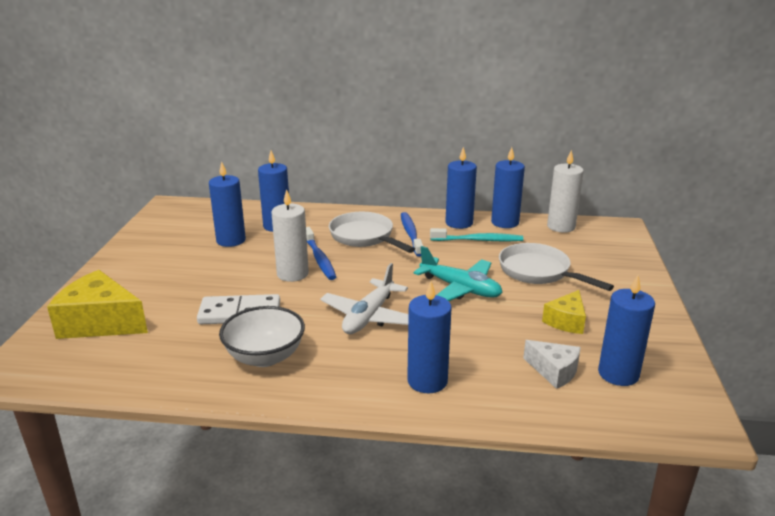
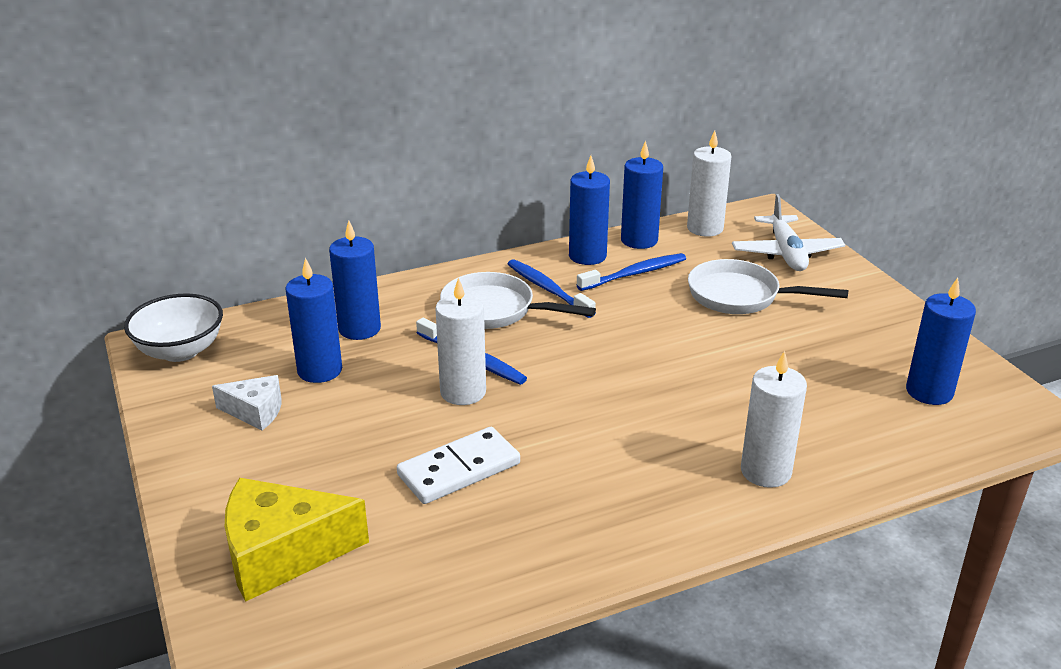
camera: 30 degrees left, 5 degrees up
(265, 357) = (558, 514): white bowl -> white bowl (180, 351)
(369, 316) = (620, 417): white plane -> white plane (786, 253)
(427, 381) = (765, 471): blue candle -> white candle
(460, 289) = (681, 345): turquoise plane -> none
(478, 240) = (634, 274): turquoise toothbrush -> blue toothbrush
(554, 371) = (871, 411): white cheese -> white cheese (255, 411)
(566, 321) = (826, 348): yellow cheese -> none

